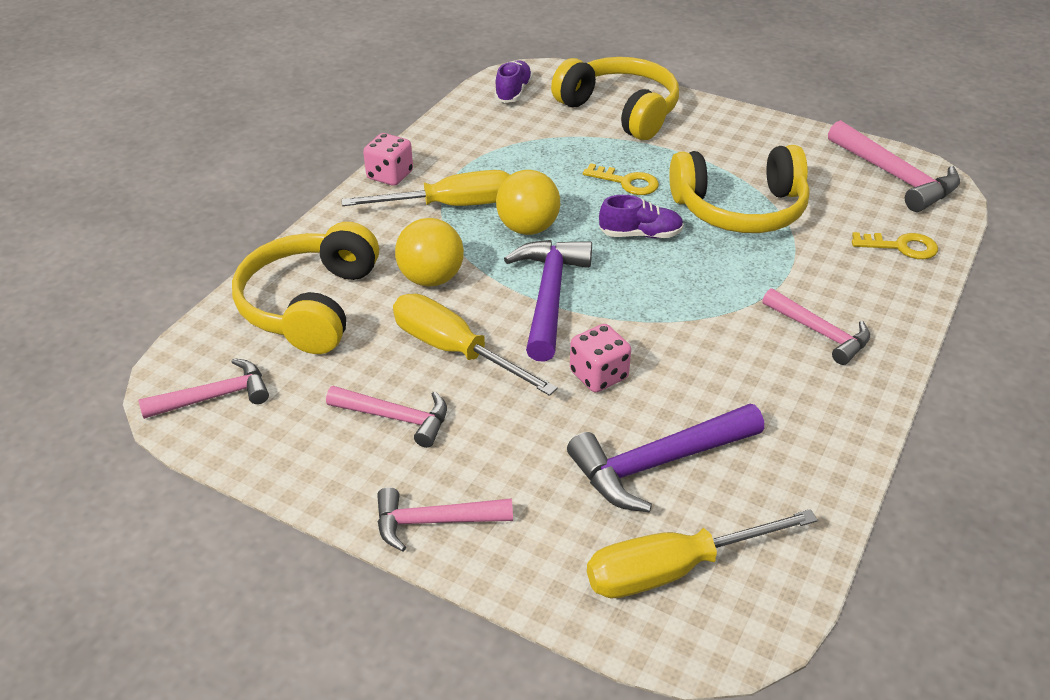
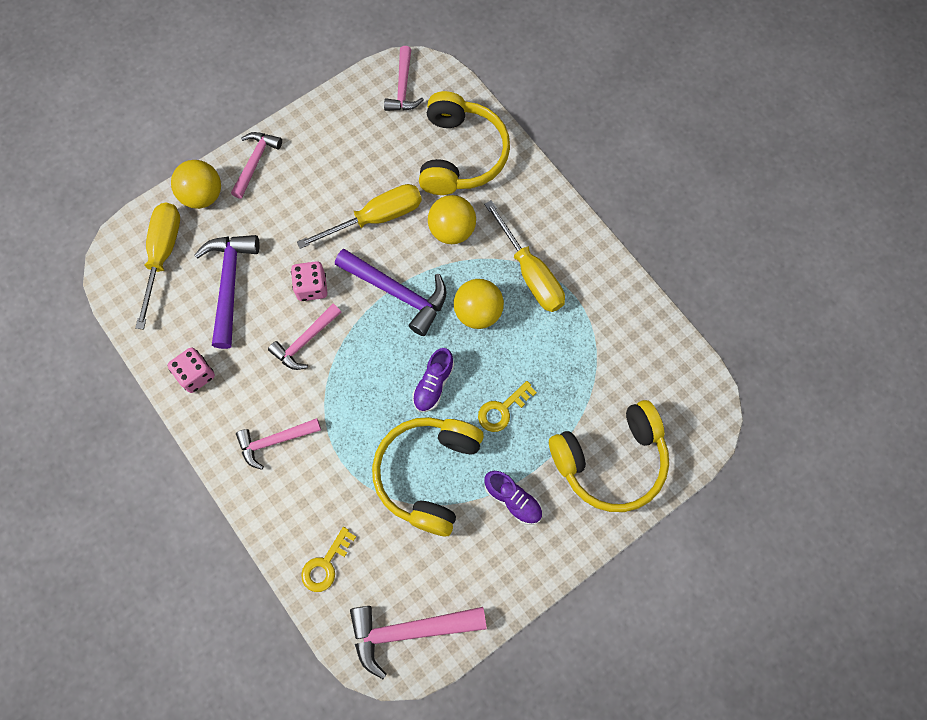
camera: 115 degrees right, 30 degrees up
(311, 305) = (460, 155): yellow headphones -> yellow headphones turned 60 degrees clockwise
(390, 175) = (589, 246): pink dice -> pink dice (196, 375)
(395, 418) = (337, 169): pink hammer -> pink hammer (305, 341)
(450, 205) = (530, 273): yellow screwdriver -> yellow screwdriver turned 45 degrees counterclockwise
(513, 92) = (680, 387): purple shoe -> purple shoe (512, 499)
(535, 565) = (203, 195): none -> yellow ball

